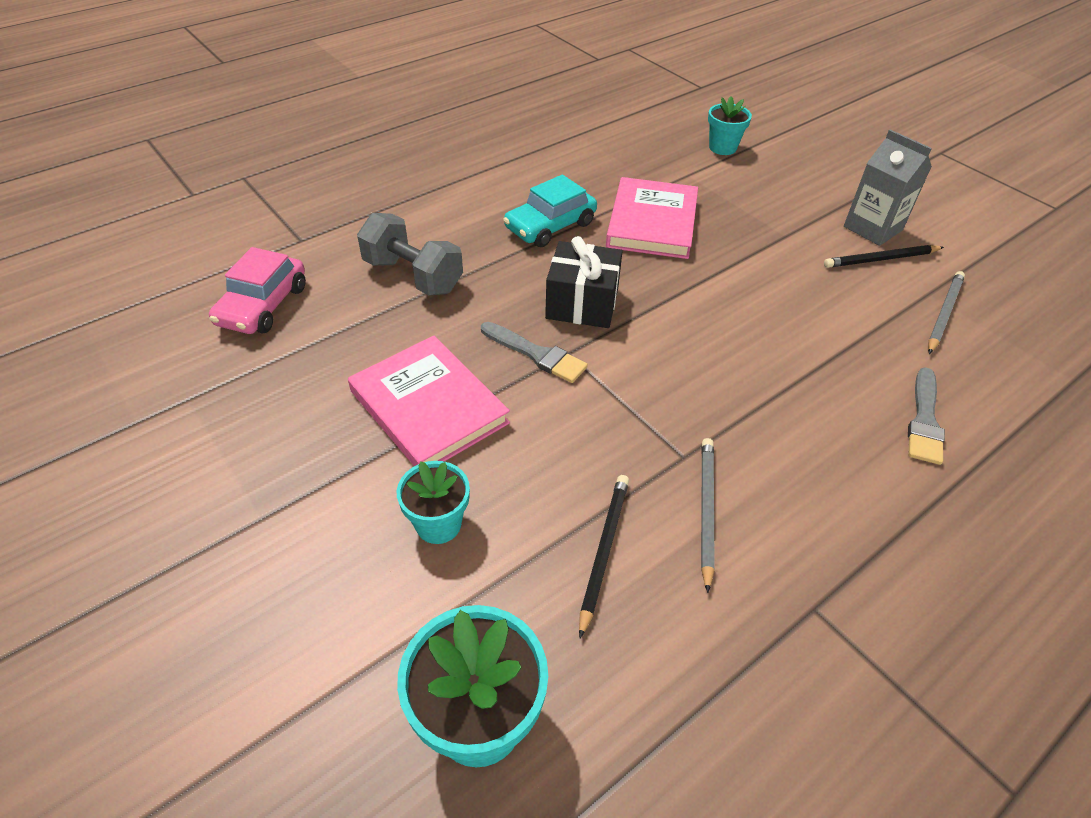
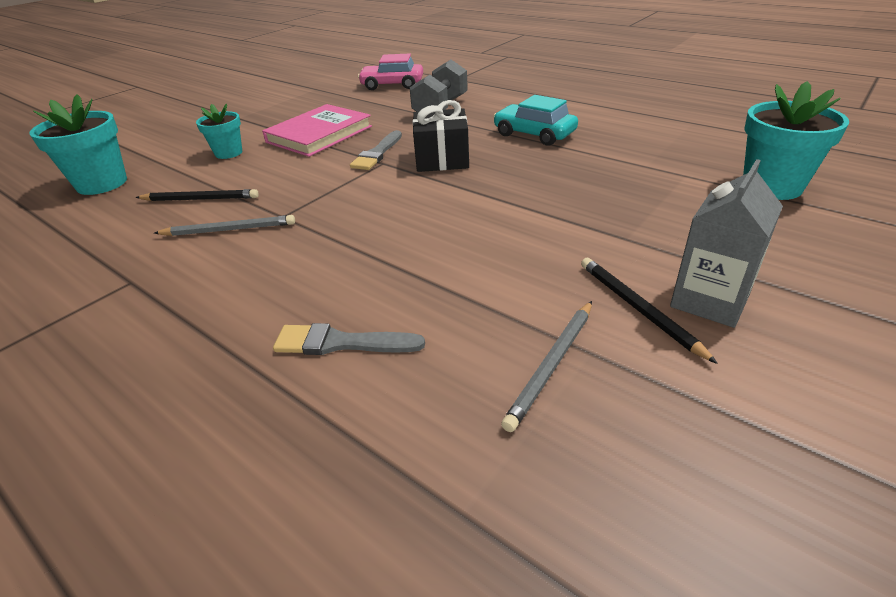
camera: 80 degrees right, 10 degrees down
(652, 222) = (578, 169): pink book -> none
(722, 148) = (772, 186): turquoise flower pot -> turquoise flower pot, size x1.62
(943, 313) = (552, 365): grey pencil -> grey pencil turned 105 degrees clockwise

